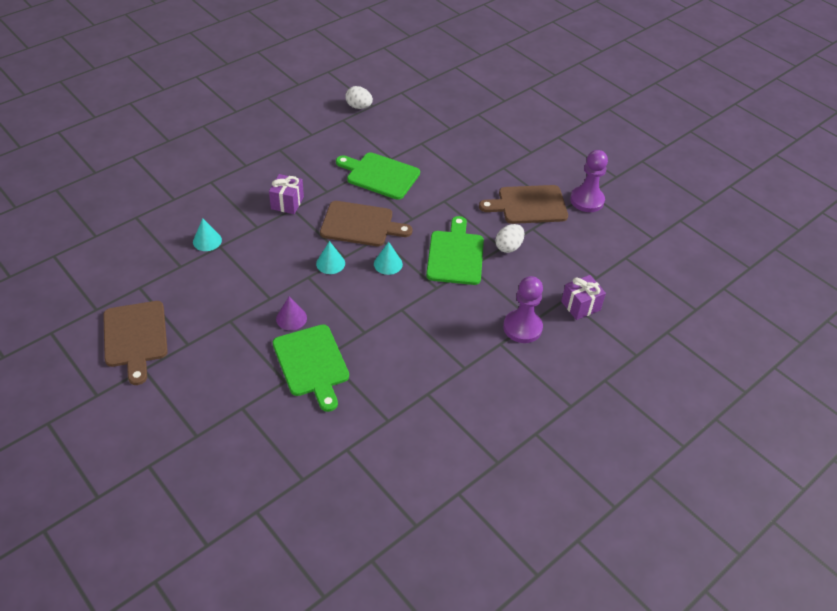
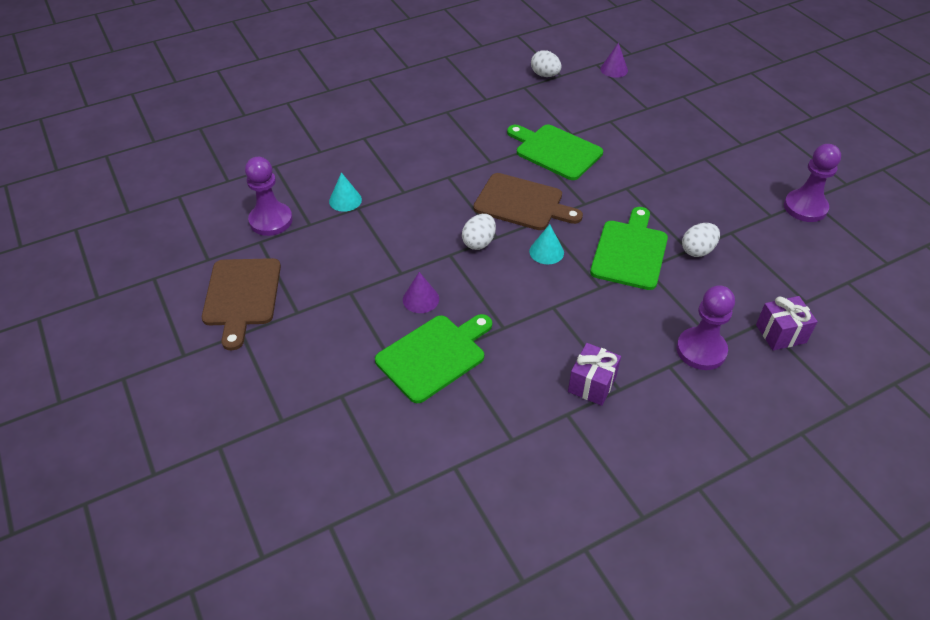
camera: 15 degrees right, 0 degrees up
(145, 267) = (271, 220): none -> purple pawn
(287, 203) = (443, 169): purple gift -> purple gift (592, 384)
(312, 363) = (434, 355): green cutting board -> green cutting board turned 120 degrees counterclockwise
(330, 263) = (479, 242): turquoise cone -> white egg
(417, 96) = (614, 69): none -> purple cone
(529, 205) = (730, 205): brown cutting board -> none

